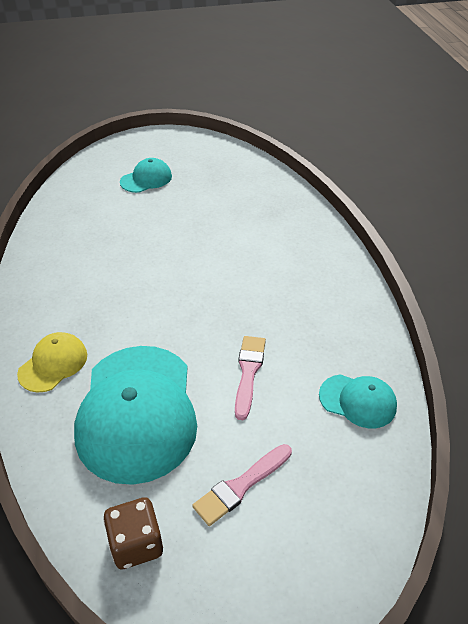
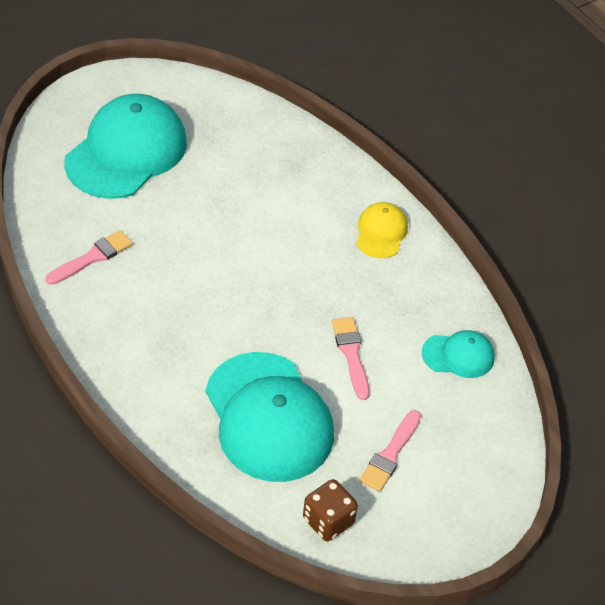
camera: 25 degrees left, 5 degrees up
(53, 364) = (161, 394): yellow cap -> yellow cap (381, 232)
(71, 243) = (92, 258): none -> pink brush
(146, 179) = (126, 152): turquoise cap -> turquoise cap, size x2.05

